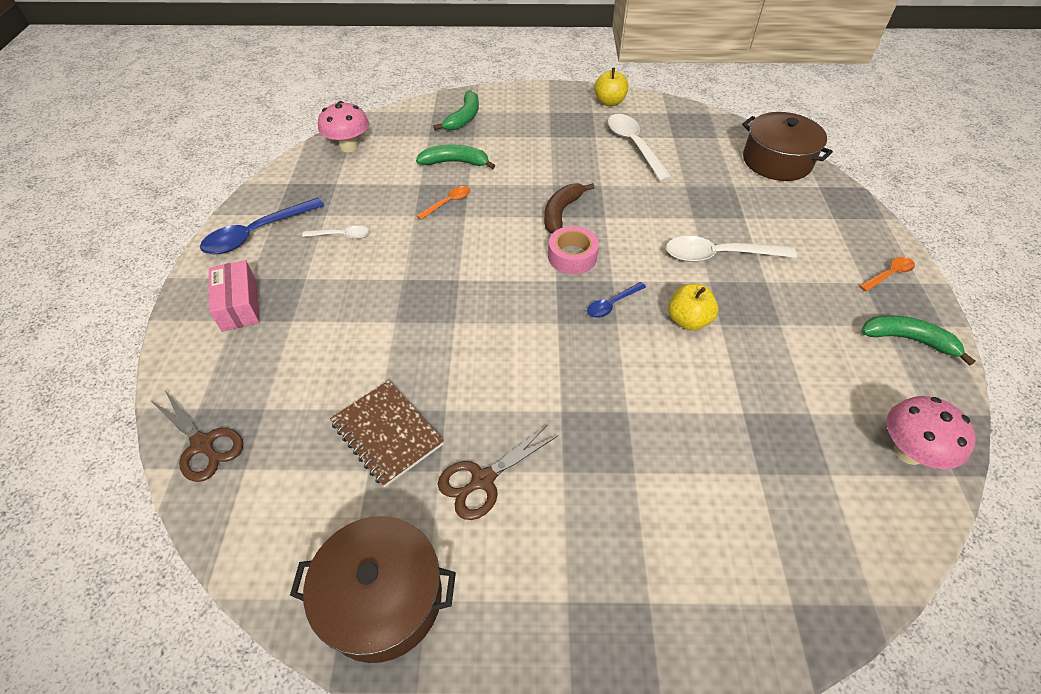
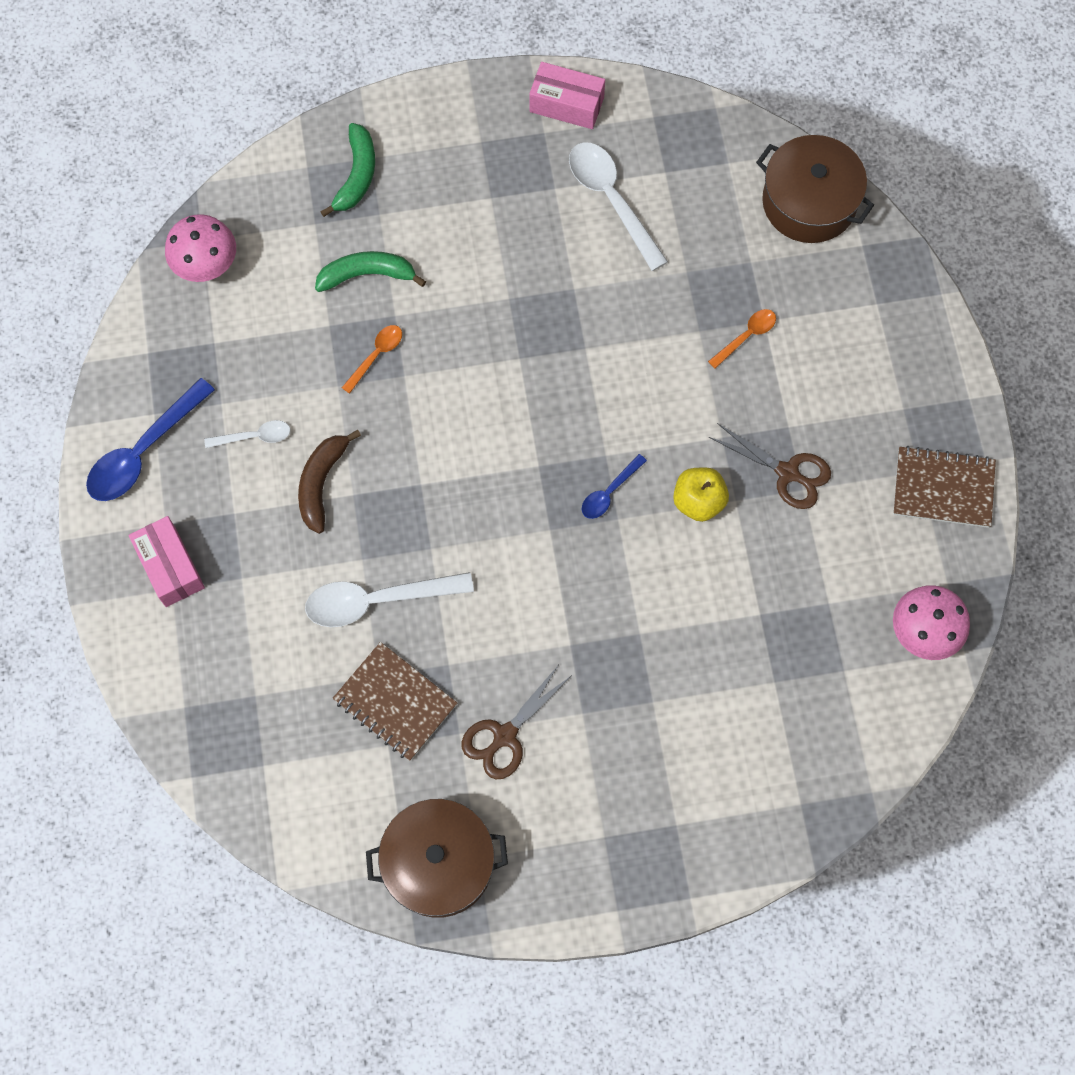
camera: 10 degrees left, 20 degrees up
(203, 444) = (208, 747): brown scissors -> brown scissors (787, 473)
(561, 212) = (528, 349): brown banana -> brown banana (322, 483)
(572, 256) = (553, 424): pink tape -> none
(609, 102) = (566, 104): yellow apple -> pink box
(719, 255) = (732, 393): white spoon -> white spoon (377, 600)
(889, 274) = (934, 391): orange spoon -> orange spoon (746, 336)
(908, 340) = (943, 488): green banana -> brown notebook

